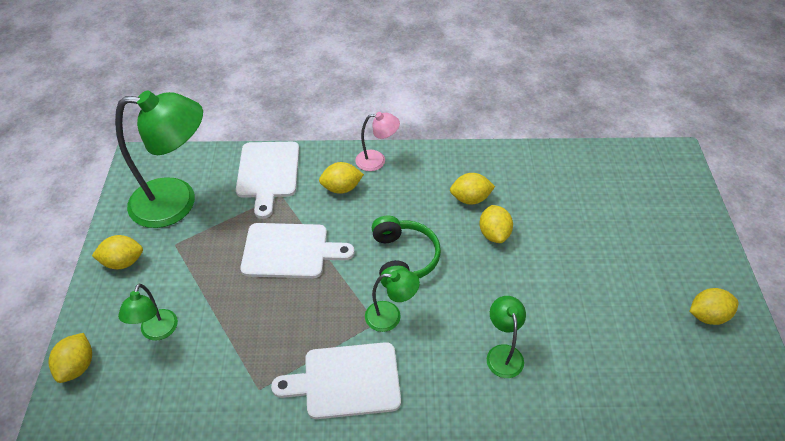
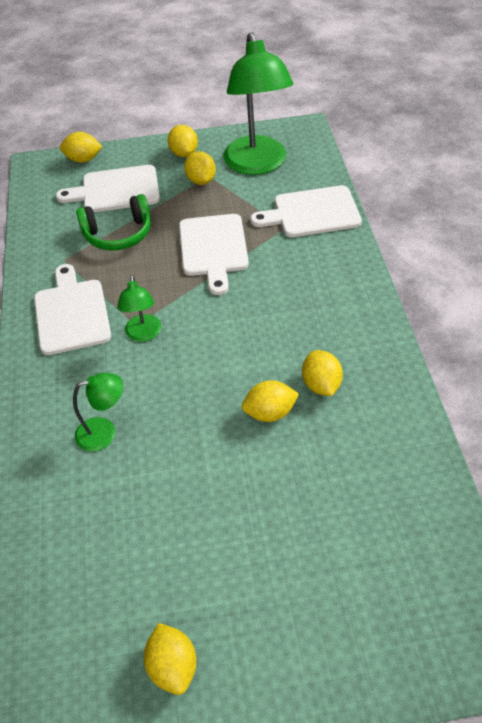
camera: 85 degrees right, 0 degrees up
(157, 332) = (116, 190): green lamp -> white cutting board
(341, 188) = (306, 270): yellow lemon -> yellow lemon (201, 180)
(377, 160) = (358, 292): pink lamp -> none
(403, 258) = (218, 334): green headphones -> green headphones (118, 234)

